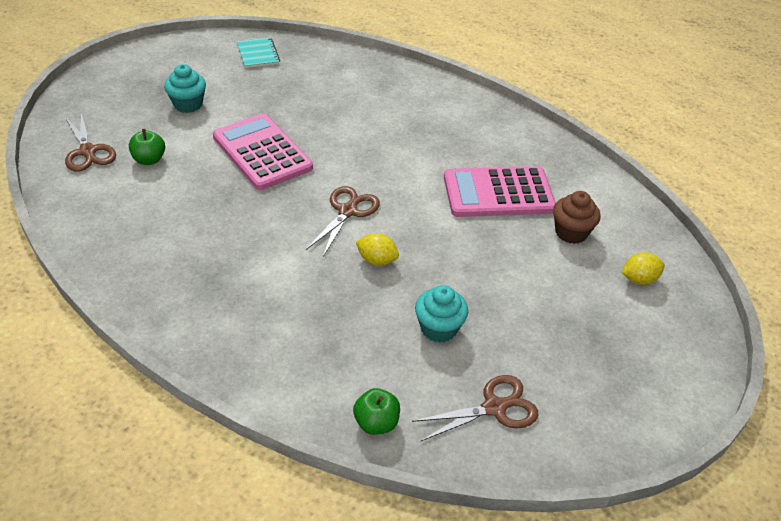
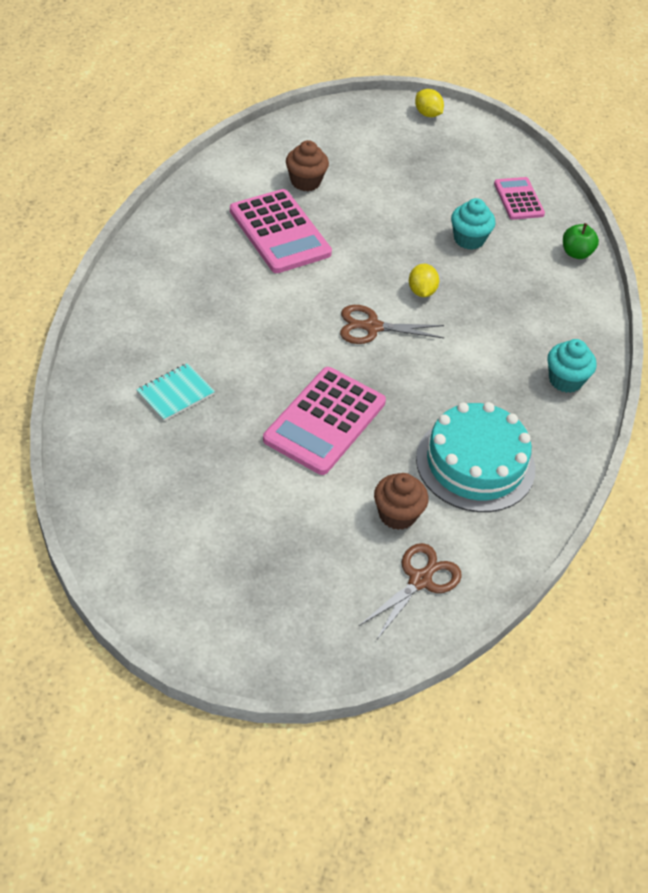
camera: 115 degrees left, 5 degrees up
(149, 160) = (397, 514): green apple -> brown cupcake
(159, 218) = (475, 463): none -> turquoise cake
(188, 104) = (276, 526): turquoise cupcake -> turquoise cupcake (565, 380)
(258, 54) = (124, 500): turquoise notebook -> turquoise notebook (175, 393)
(494, 408) = (518, 199): brown scissors -> pink calculator
(639, 279) = (338, 141): yellow lemon -> yellow lemon (427, 114)

